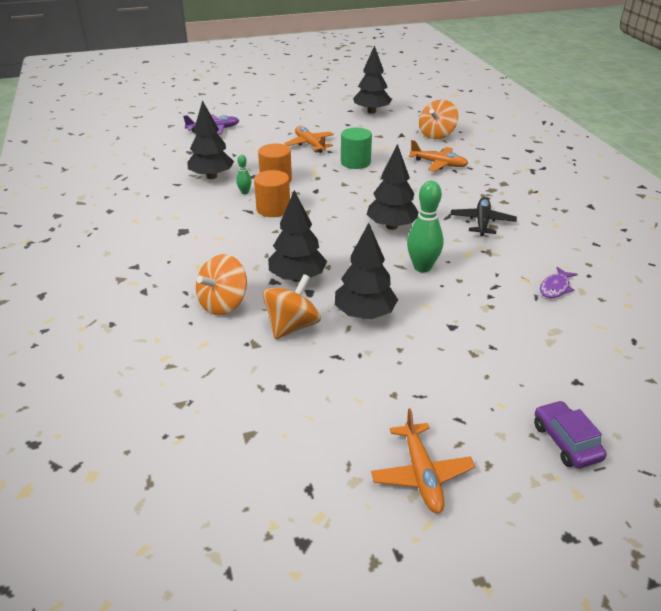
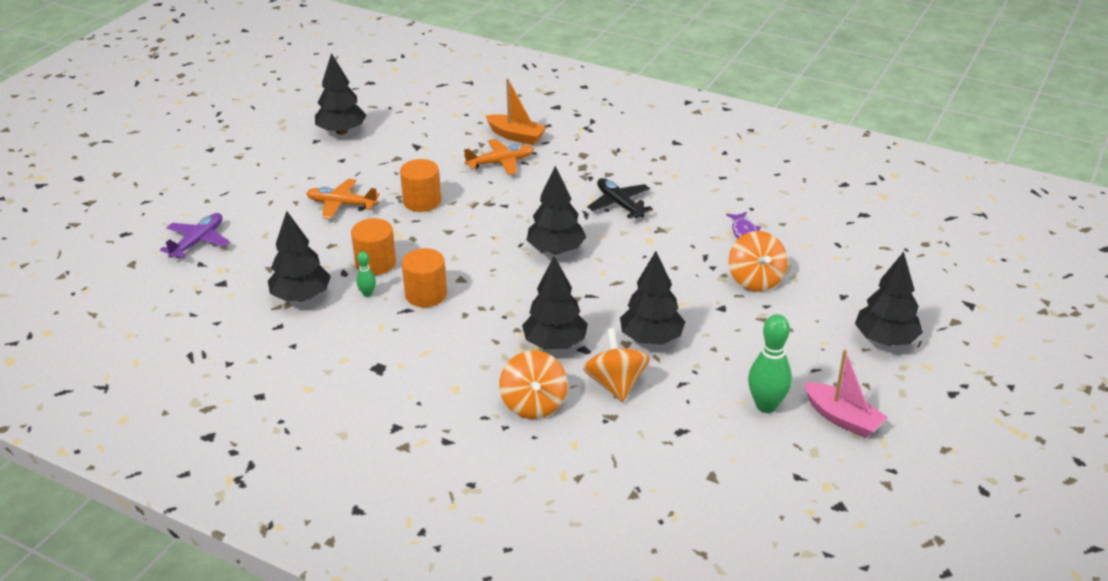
camera: 45 degrees left, 0 degrees up
(355, 162) = (422, 201): green cylinder -> orange cylinder
(421, 474) = (842, 418): orange plane -> pink boat
(422, 267) = (634, 273): green bowling pin -> green bowling pin (766, 405)
(436, 135) = (450, 129): orange spinning top -> orange spinning top (755, 280)
(473, 154) = (516, 136): none -> orange boat
(566, 442) = (885, 340): purple car -> black tree

